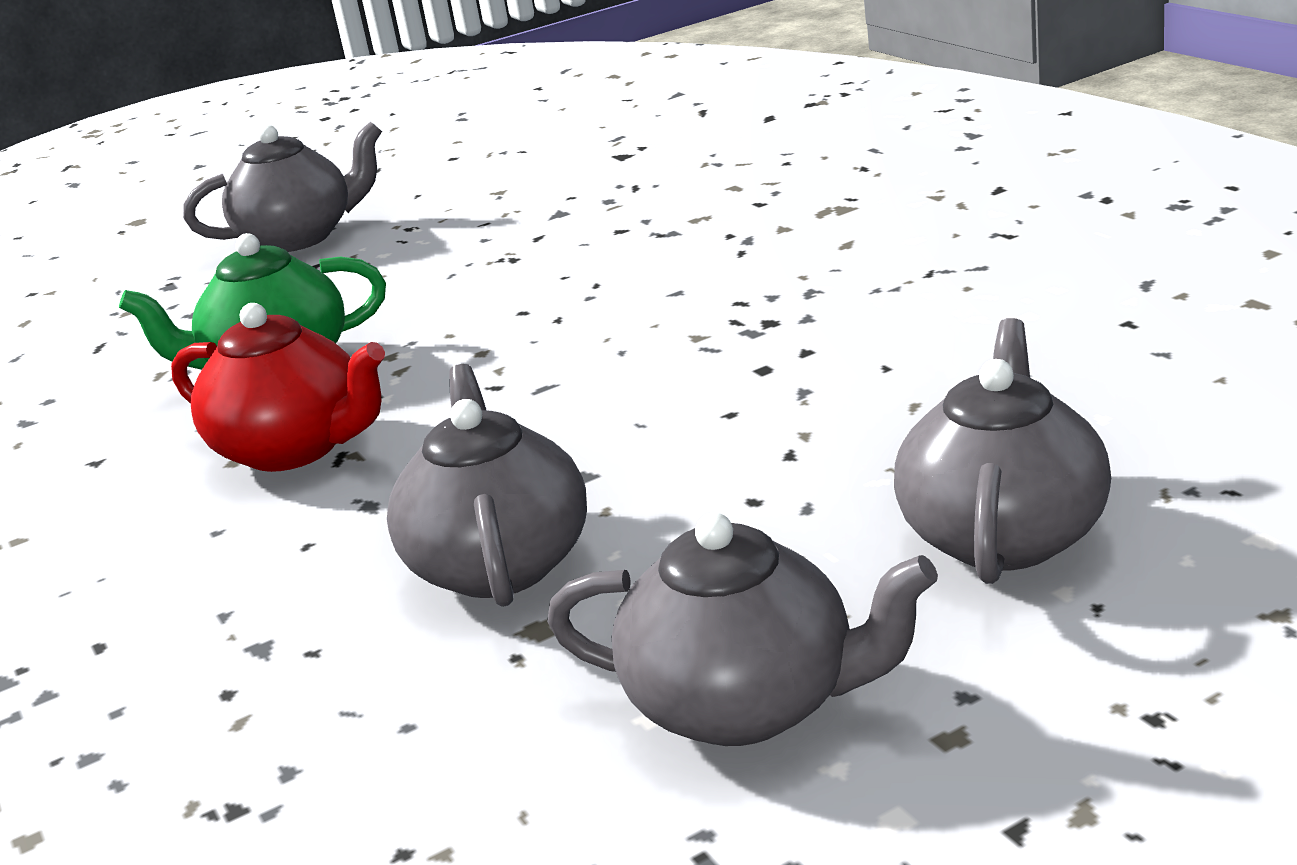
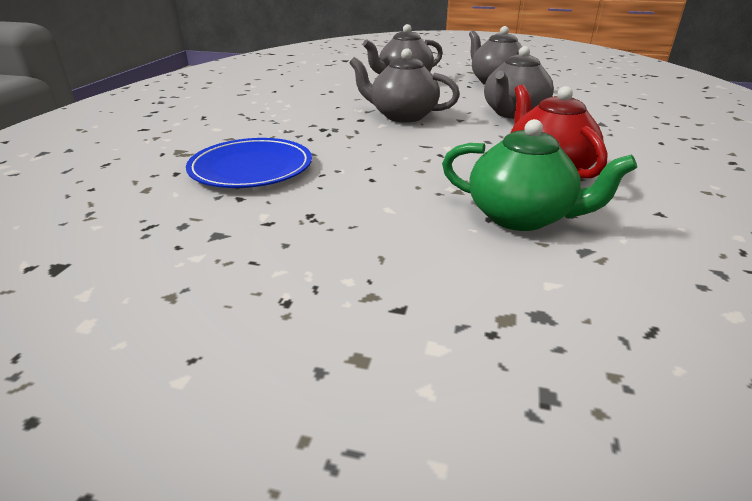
camera: 140 degrees left, 5 degrees up
(300, 237) = (360, 376): grey teapot -> grey teapot (402, 116)
(695, 245) = (251, 168): none -> blue plate

